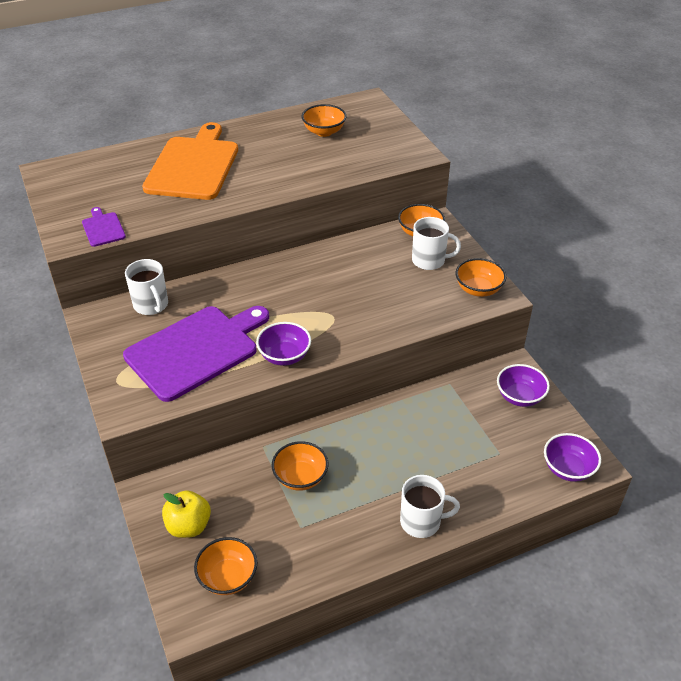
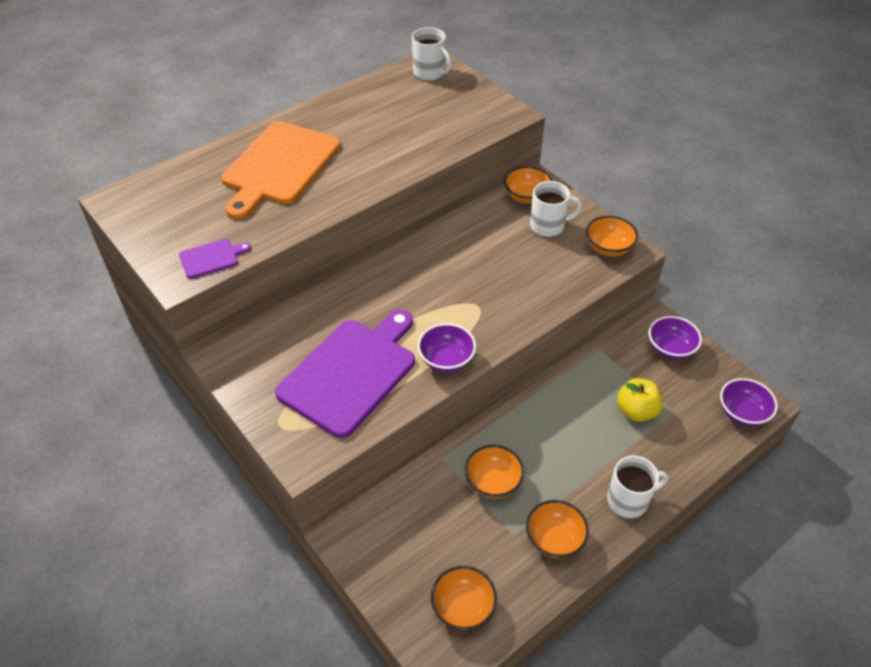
camera: 15 degrees left, 5 degrees up
(103, 228) = (211, 258): purple cutting board -> purple cutting board turned 105 degrees clockwise
(151, 305) = (280, 331): white mug -> white mug (429, 73)
(189, 526) = (400, 562): yellow apple -> yellow apple (636, 411)
(193, 166) = (279, 166): orange cutting board -> orange cutting board turned 150 degrees counterclockwise
(324, 132) = (402, 104): orange bowl -> orange bowl (554, 539)

